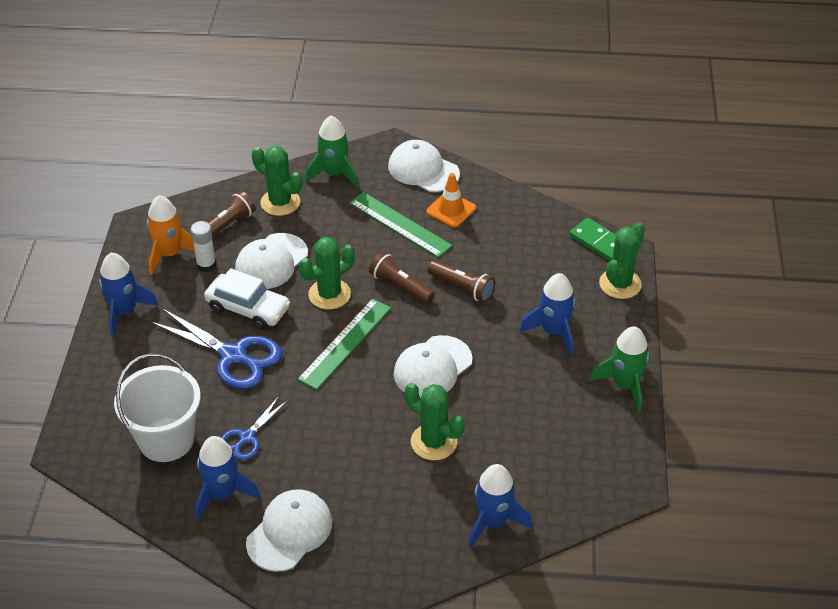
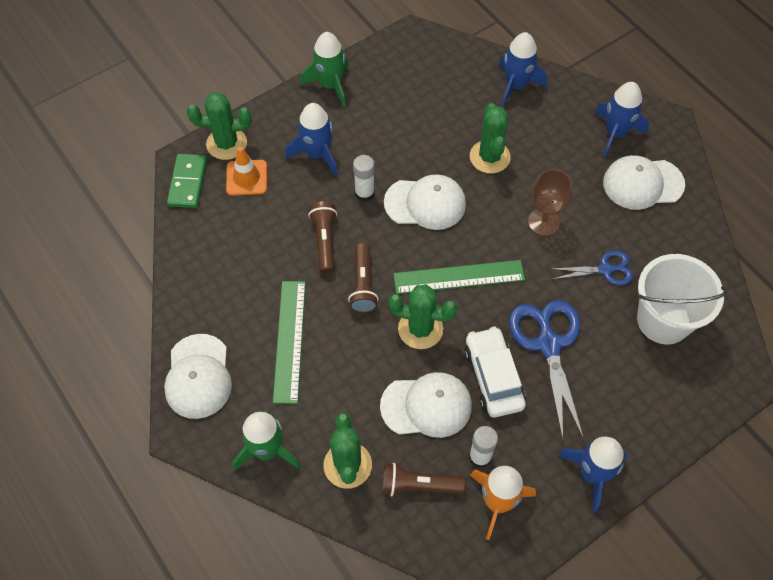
camera: 130 degrees left, 15 degrees up
(222, 494) = (661, 245): blue rocket -> blue rocket (615, 133)
(332, 431) = (543, 222): none -> brown goblet
(451, 210) = (236, 314): orange traffic cone -> orange traffic cone (246, 178)
(482, 337) = (364, 193): none -> white glue stick

